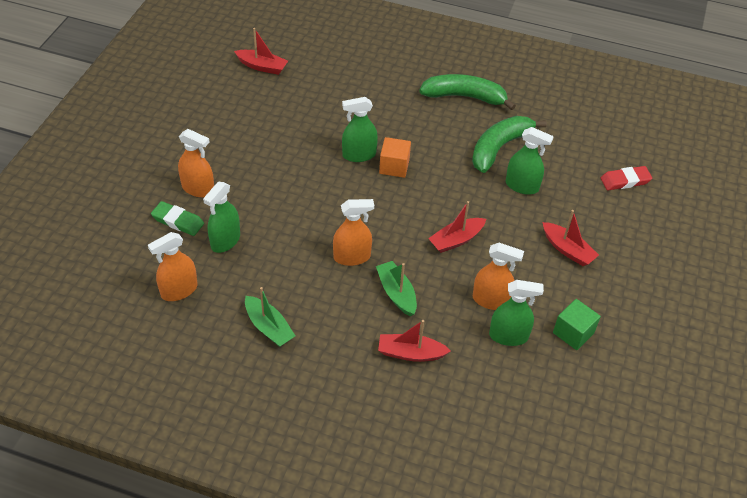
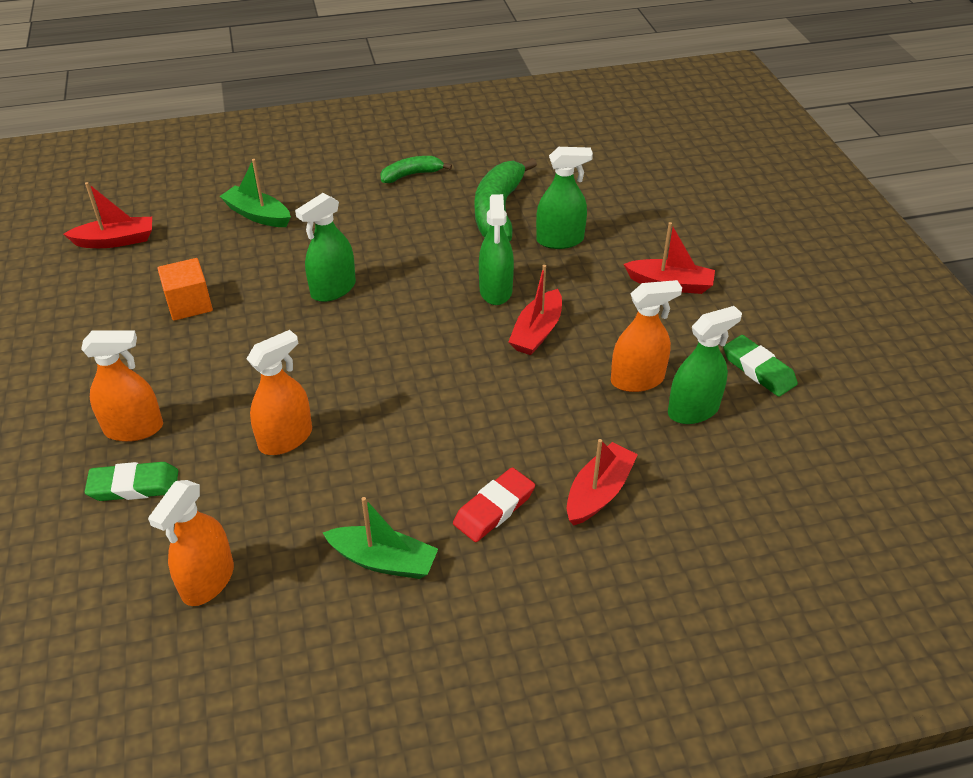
camera: 30 degrees left, 5 degrees down
(225, 241) = (229, 477): green spray bottle -> green spray bottle (496, 290)
(352, 257) = (424, 413): orange spray bottle -> orange spray bottle (285, 438)
(394, 166) = (390, 284): orange cube -> orange cube (189, 304)
(396, 293) = (518, 428): green boat -> green boat (257, 215)
(410, 353) = (598, 492): red boat -> red boat turned 150 degrees clockwise
(465, 97) = (411, 175): green banana -> green banana, size x0.56
(573, 333) = (758, 369): green cube -> green eraser
(625, 181) = (663, 188): red eraser -> red eraser (494, 508)

